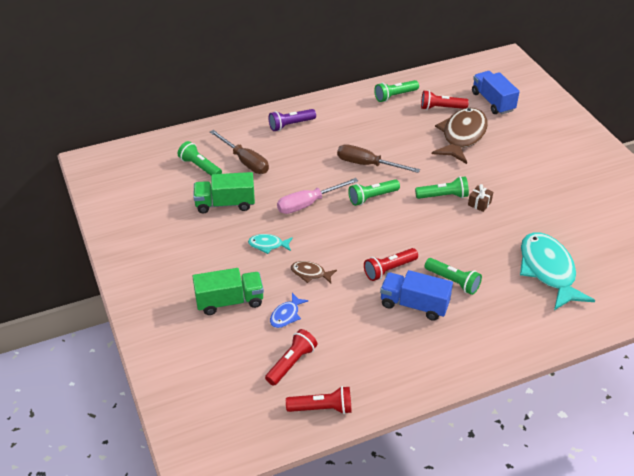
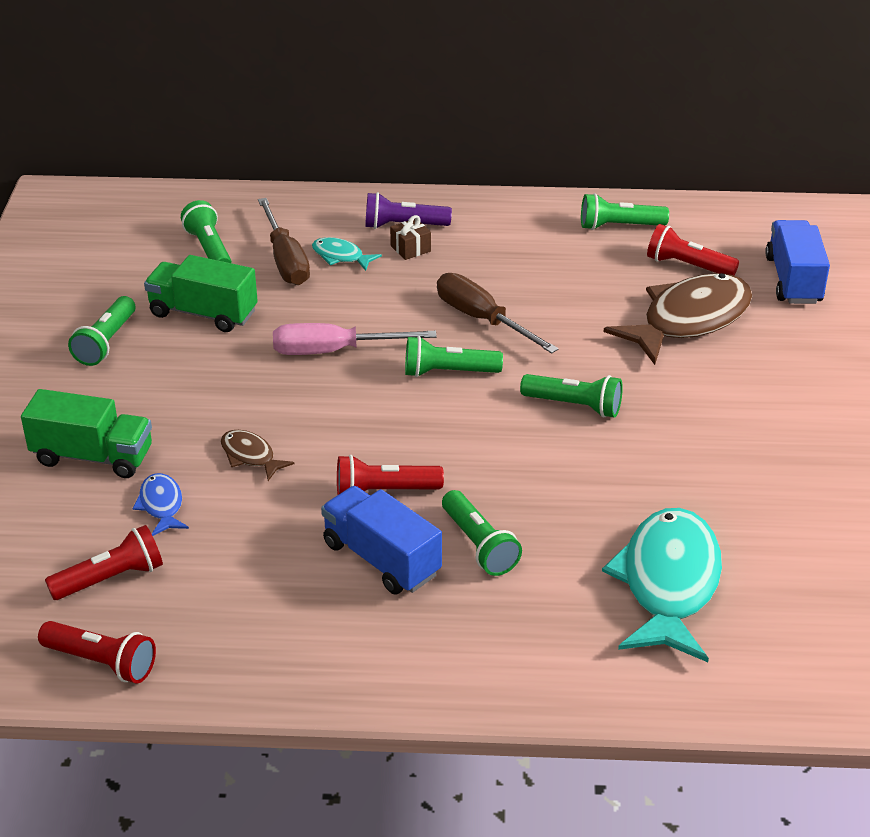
camera: 25 degrees right, 5 degrees down
(186, 236) = (106, 342): none -> green flashlight
(268, 245) = (219, 393): turquoise fish -> turquoise fish (341, 256)
(286, 315) = (161, 505): blue fish -> blue fish turned 105 degrees clockwise
(479, 203) = (630, 436): brown gift -> brown gift (410, 248)

